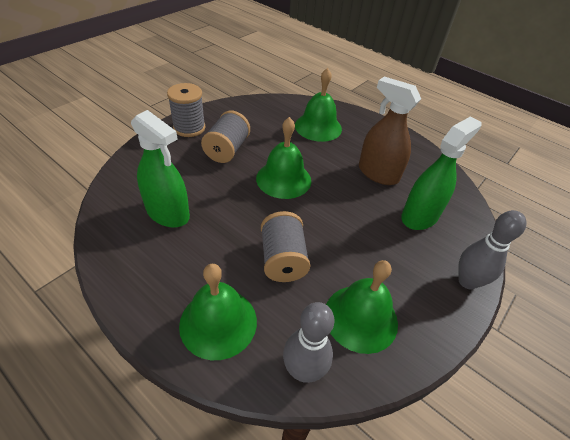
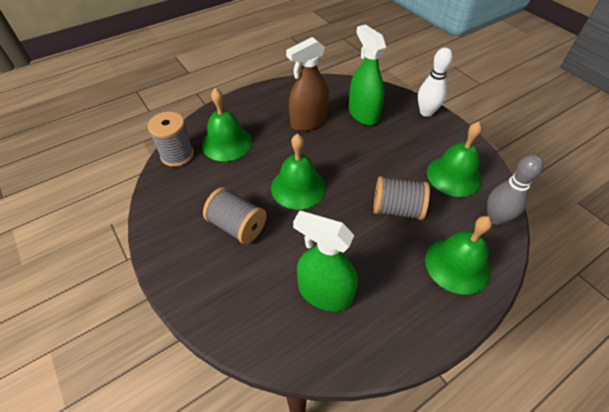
camera: 70 degrees left, 5 degrees up
(168, 213) = (324, 293): green spray bottle -> green spray bottle turned 120 degrees counterclockwise
(189, 128) = (180, 258): grey spool -> grey spool (177, 155)
(467, 281) = (426, 112): grey bowling pin -> white bowling pin

